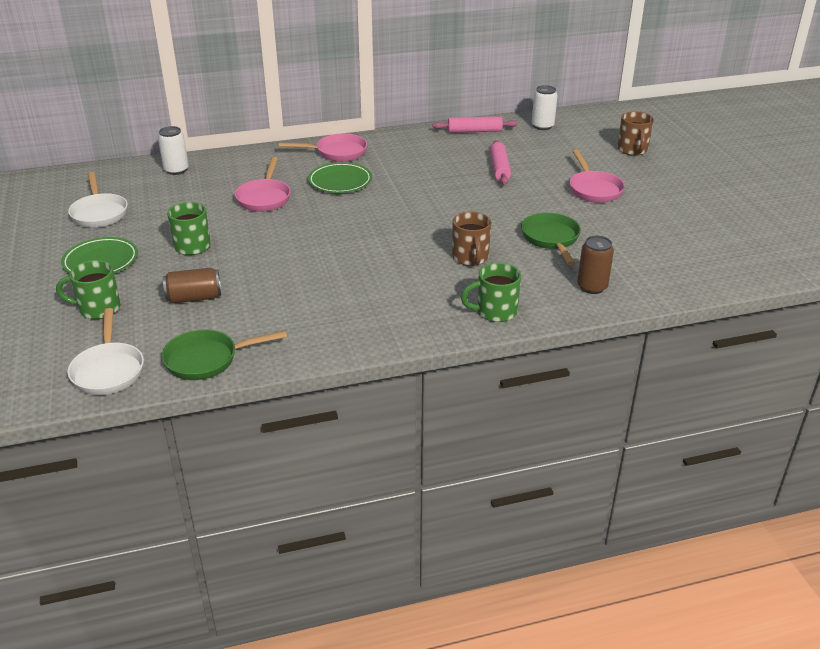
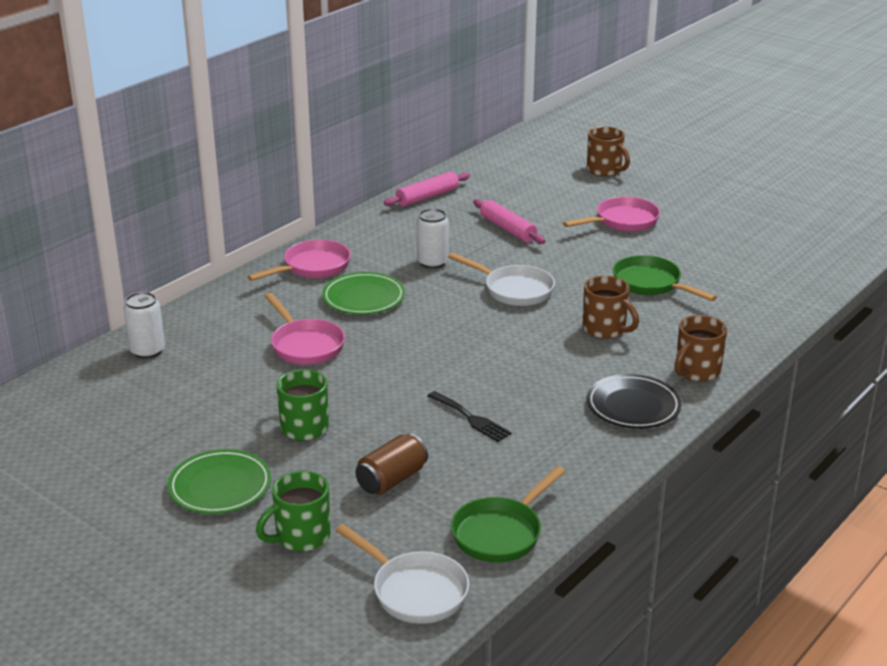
camera: 35 degrees left, 5 degrees down
(99, 213) = (128, 435): white pan -> white pan (514, 290)
(295, 281) = (471, 418): none -> black fork
(412, 317) = (633, 406): none -> black plate
(495, 312) = (696, 371): green mug -> brown mug
(542, 126) = (488, 171): white can -> white can (432, 262)
(592, 287) = (744, 316): brown can -> none
(593, 189) = (622, 221): pink pan -> pink pan turned 75 degrees counterclockwise

